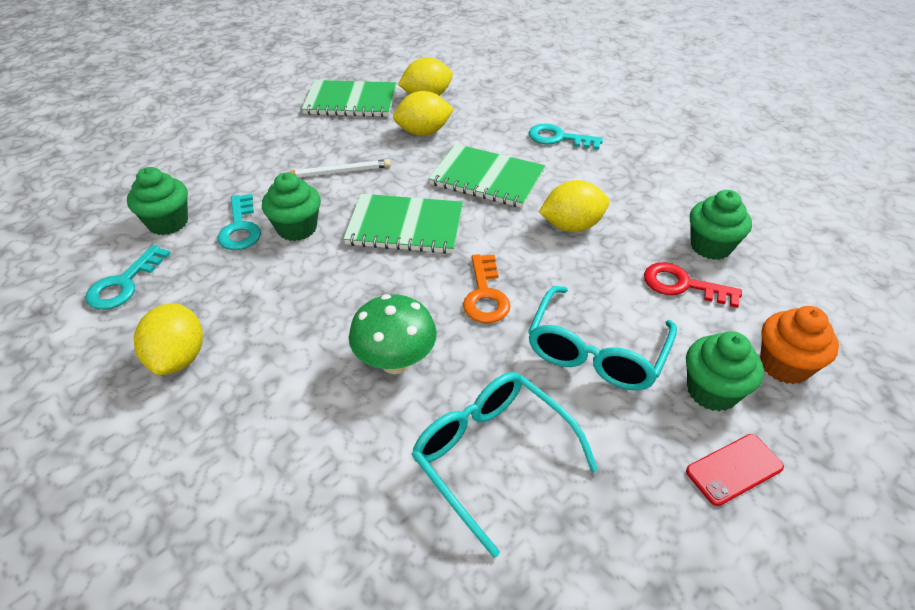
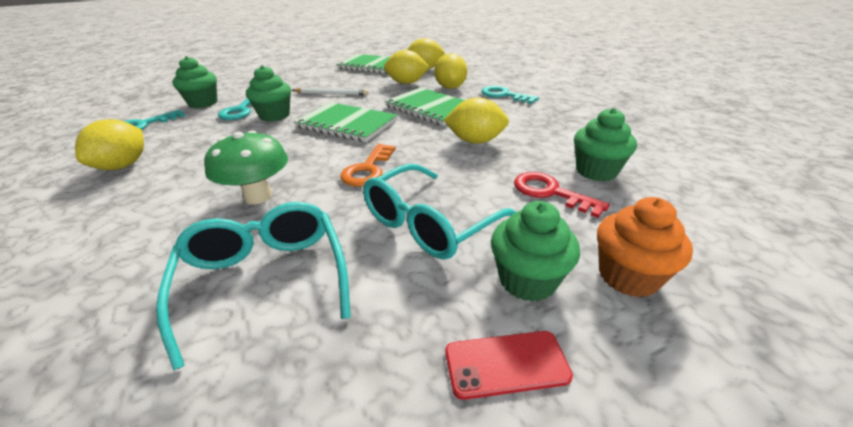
camera: 20 degrees right, 10 degrees down
(485, 133) = (450, 87): none -> yellow lemon

